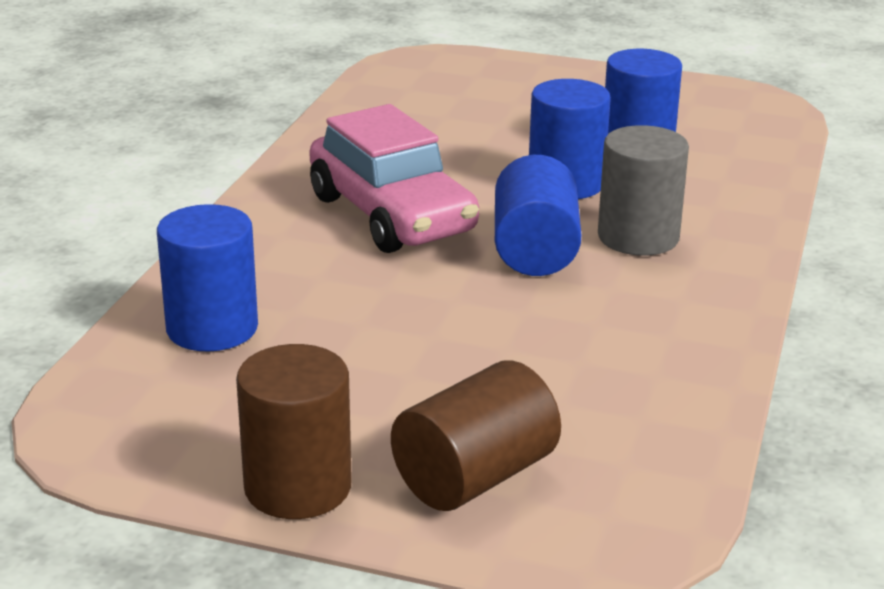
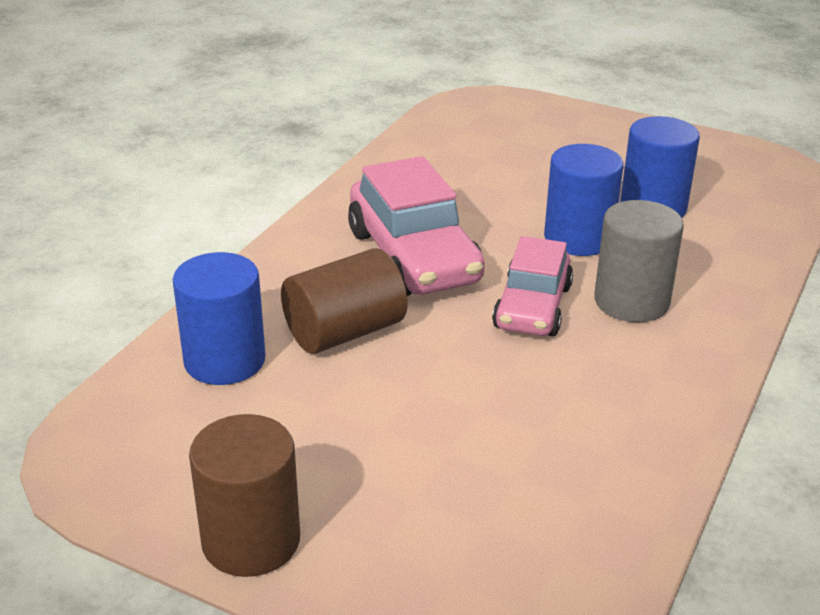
camera: 10 degrees right, 5 degrees up
(474, 477) = (414, 549): brown cylinder -> brown cylinder (344, 332)
(535, 251) = (532, 307): blue cylinder -> pink car

